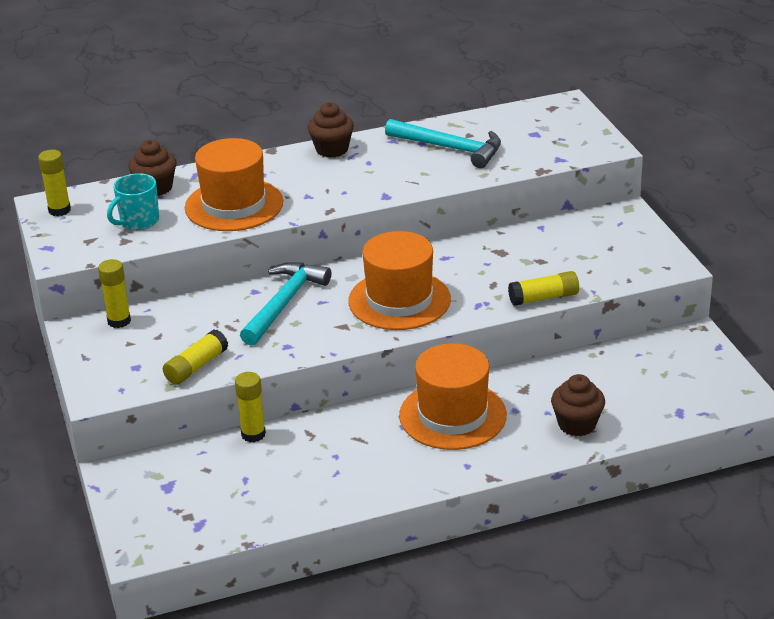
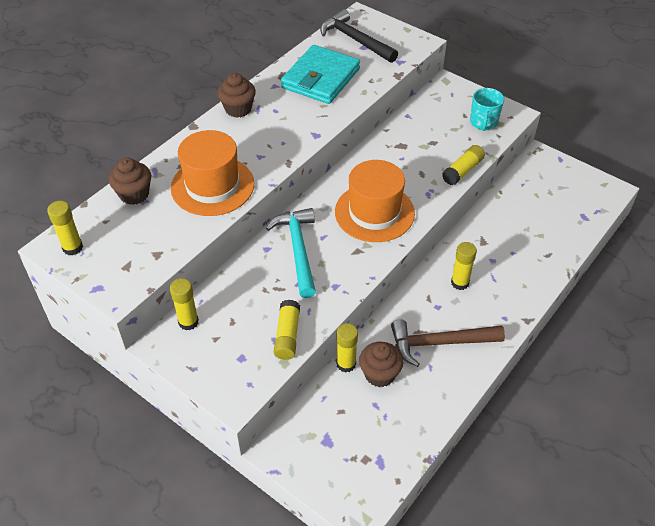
camera: 35 degrees left, 15 degrees up
(138, 221) = (151, 231): turquoise mug -> turquoise mug (483, 123)
(369, 457) = (439, 343): none -> brown hammer
(450, 148) = (320, 78): turquoise hammer -> turquoise wallet
(452, 415) = (460, 283): orange hat -> yellow glue stick
(532, 124) = (355, 40): none -> black hammer
(577, 424) = (538, 253): brown cupcake -> brown cupcake (379, 374)

